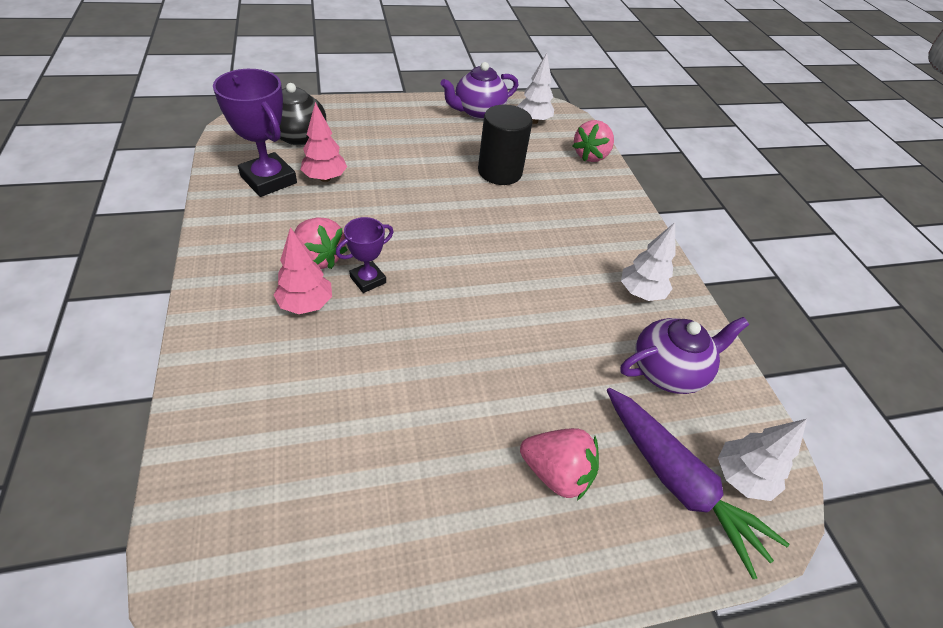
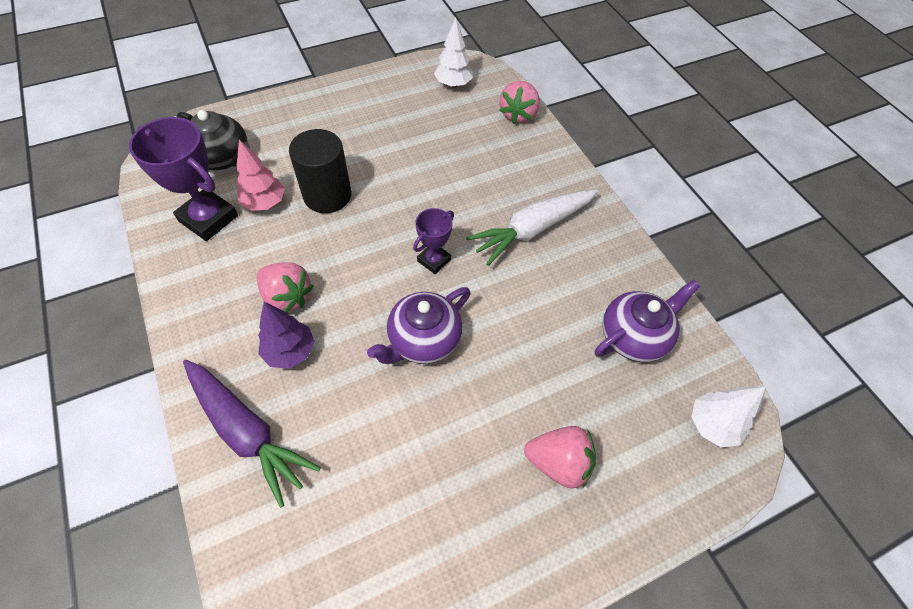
camera: 10 degrees left, 10 degrees up
(306, 304) = (290, 351): pink tree -> purple tree
(368, 280) = (341, 310): purple trophy -> purple trophy (434, 260)
(478, 111) = (395, 85): purple teapot -> purple teapot (423, 340)
(500, 172) = (435, 155): black cylinder -> black cylinder (327, 195)
(581, 252) = (532, 229): none -> white carrot
(640, 293) = (595, 261): white tree -> none
(677, 482) = (660, 443): purple carrot -> purple carrot (247, 431)

